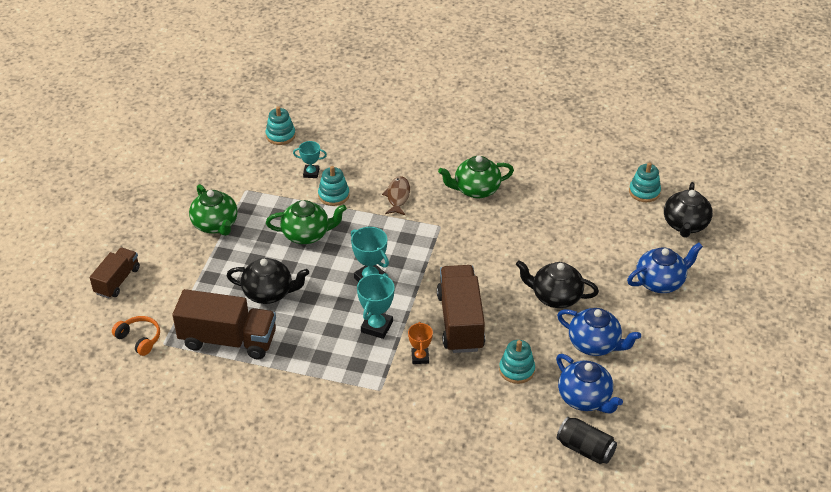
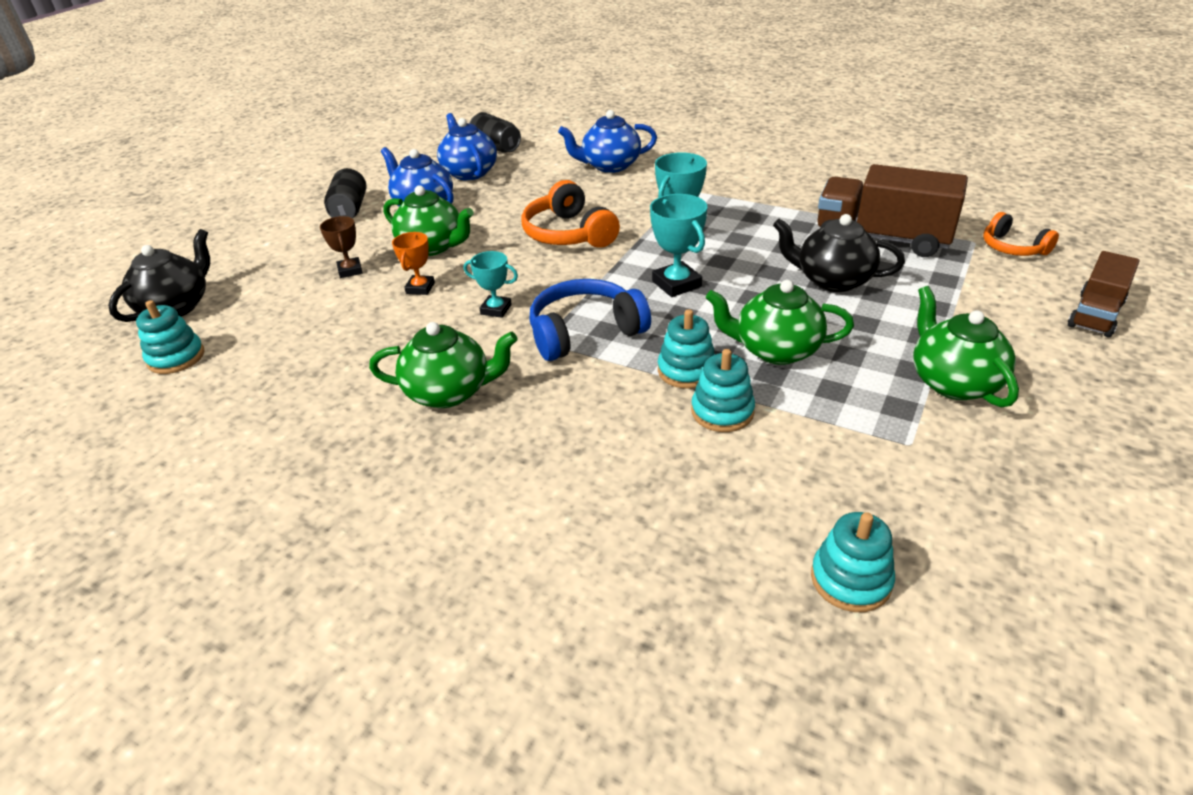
camera: 165 degrees left, 5 degrees down
(311, 173) = (768, 464): turquoise trophy -> turquoise trophy (496, 309)
(397, 196) = (598, 396): brown fish -> none
(418, 234) = (585, 332): none -> blue headphones
(420, 357) = (632, 209): orange trophy -> orange trophy (420, 288)
(460, 322) = (569, 234): brown truck -> orange headphones
(516, 370) = (526, 194): turquoise stacking toy -> turquoise stacking toy (686, 370)
(555, 297) = (433, 247): black teapot -> green teapot
(598, 267) = (350, 270): none -> brown trophy
(653, 333) = (349, 209): none -> black can
(660, 282) = (288, 250): blue teapot -> blue teapot (610, 166)

